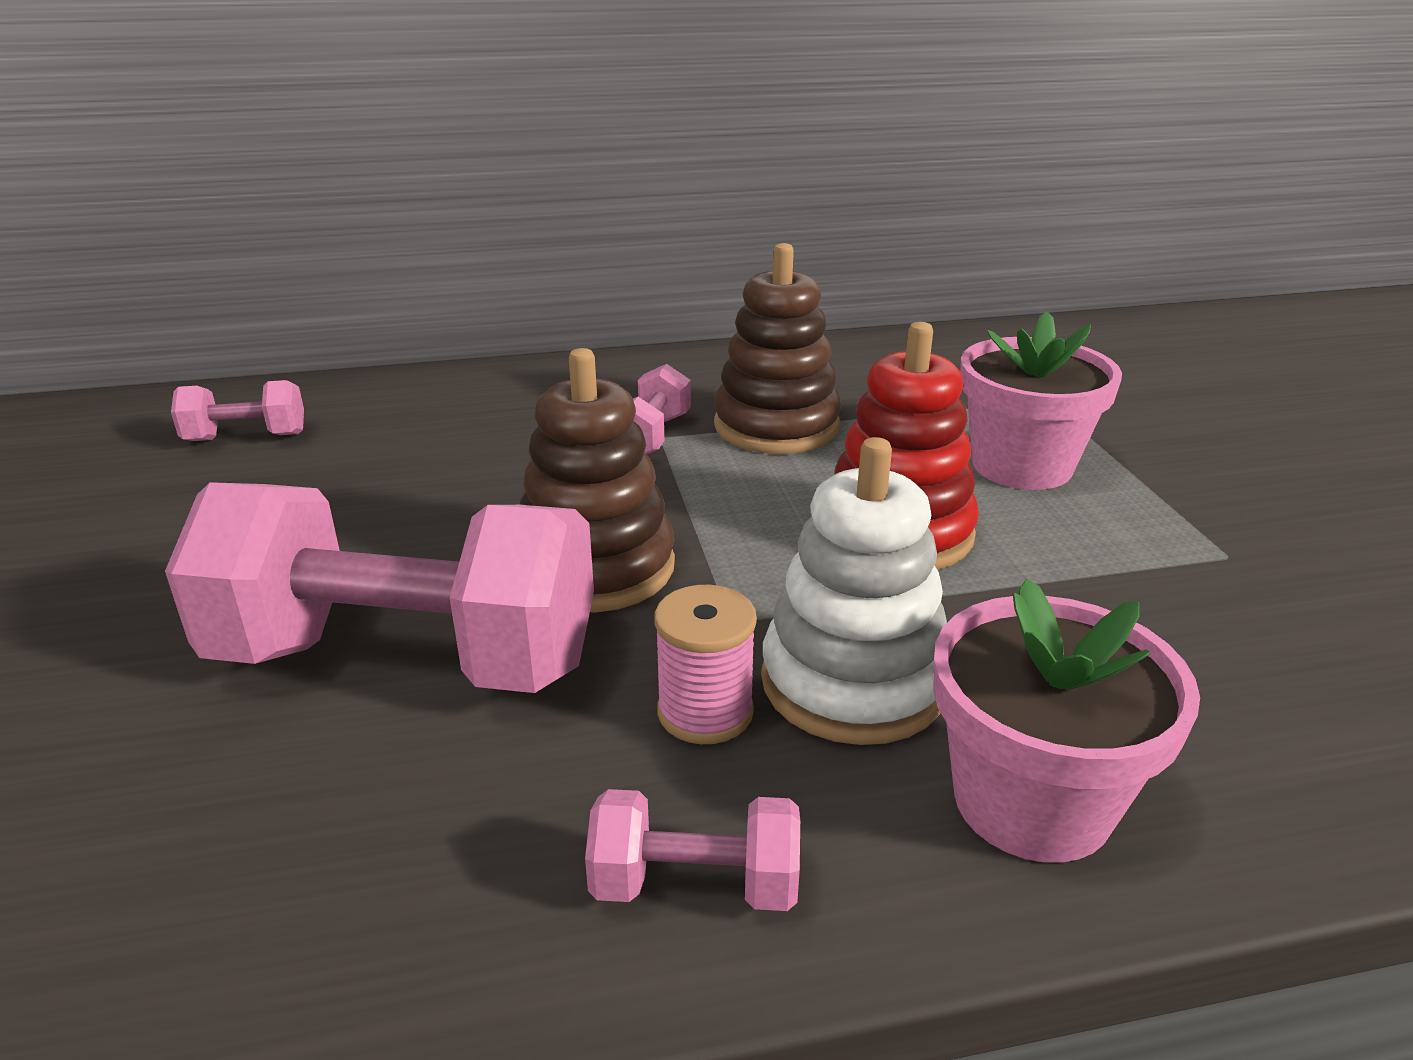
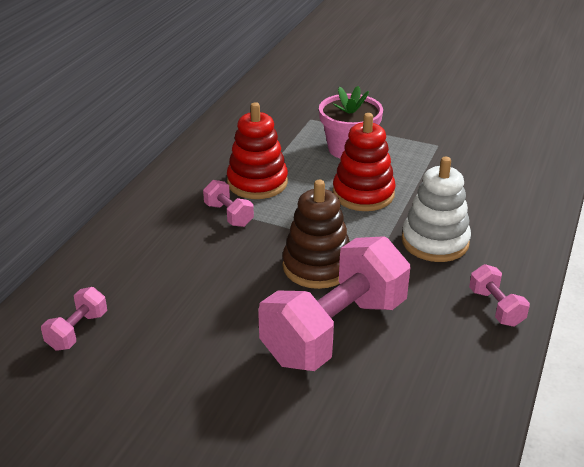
camera: 55 degrees left, 5 degrees up
(695, 884) = (496, 307): pink dumbbell -> pink dumbbell turned 60 degrees counterclockwise
(705, 712) = (424, 276): pink spool -> none
(776, 426) = (257, 182): brown stacking toy -> red stacking toy
(1032, 801) = (509, 237): pink flower pot -> none

